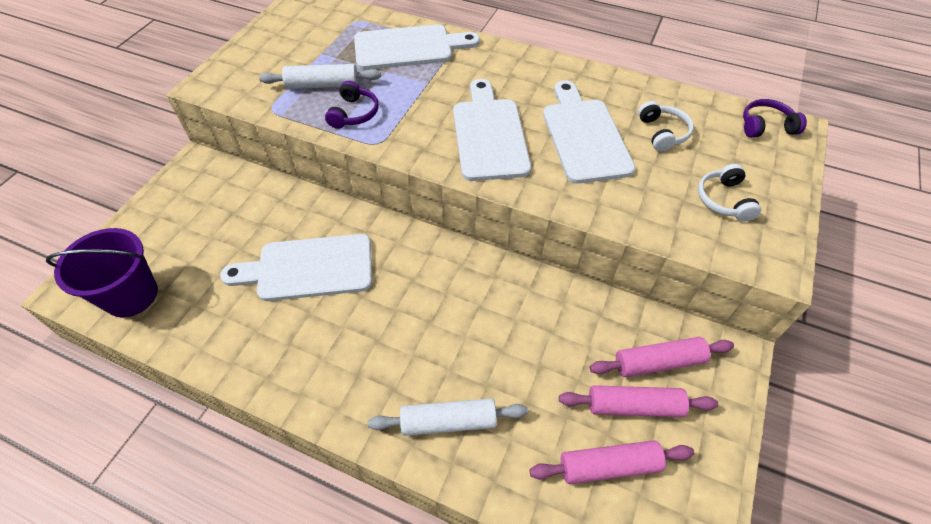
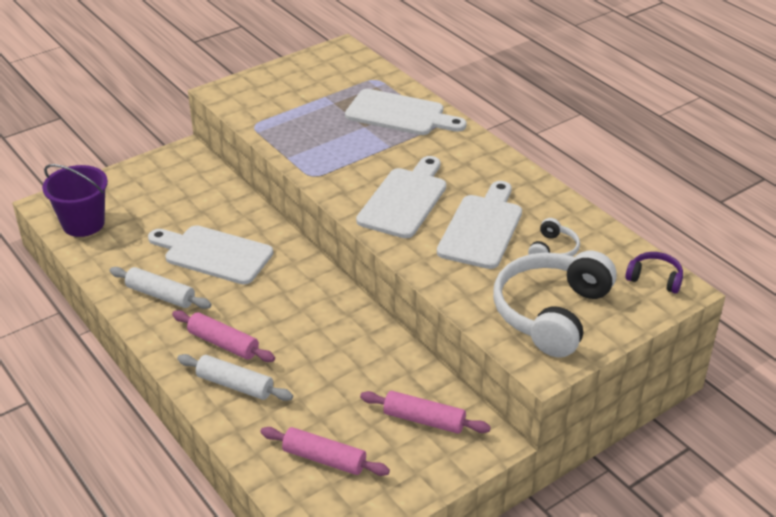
camera: 30 degrees right, 15 degrees down
(322, 85) = (306, 120): white rolling pin -> white rolling pin (161, 295)
(354, 113) = (313, 149): purple headphones -> none
(634, 406) = (377, 436): pink rolling pin -> pink rolling pin (223, 343)
(723, 200) = (551, 313): white headphones -> white headphones, size x2.19

